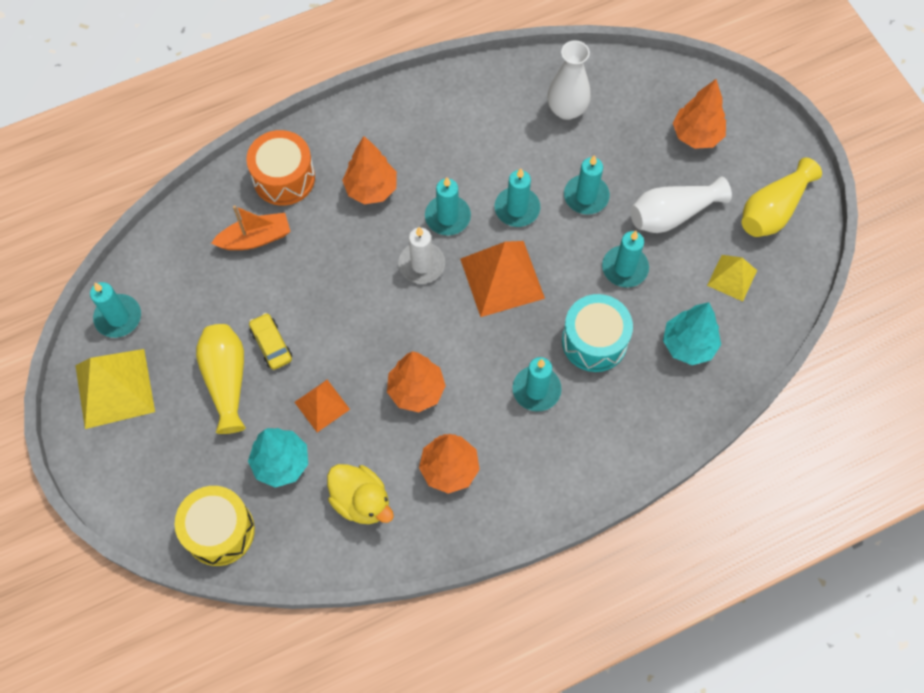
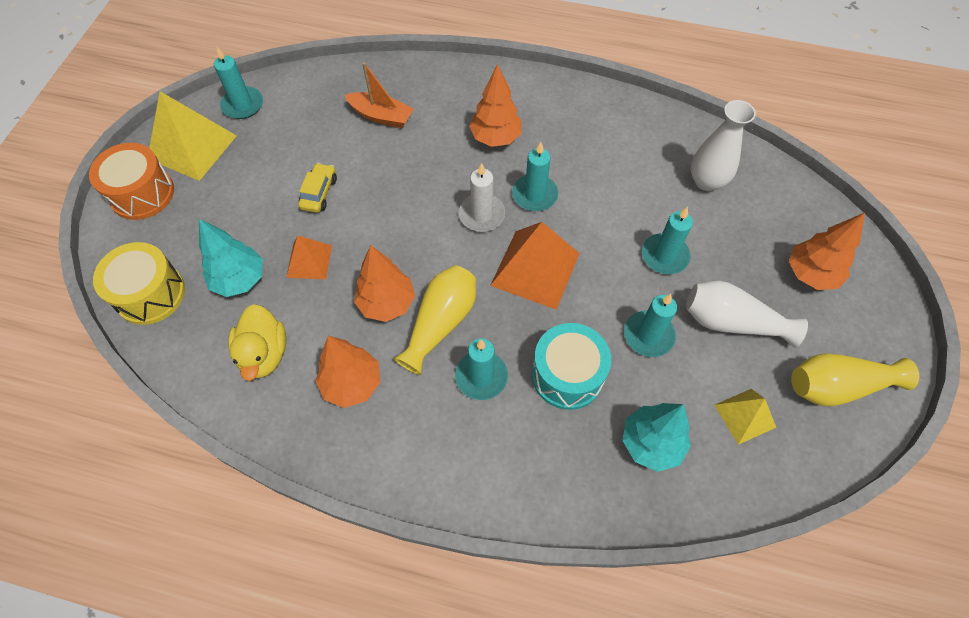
camera: 40 degrees right, 5 degrees down
(226, 380) = (265, 194): yellow vase -> yellow vase (440, 323)
(284, 178) = (440, 91): orange drum -> orange drum (142, 194)
(517, 208) = (596, 226): turquoise candle -> none

